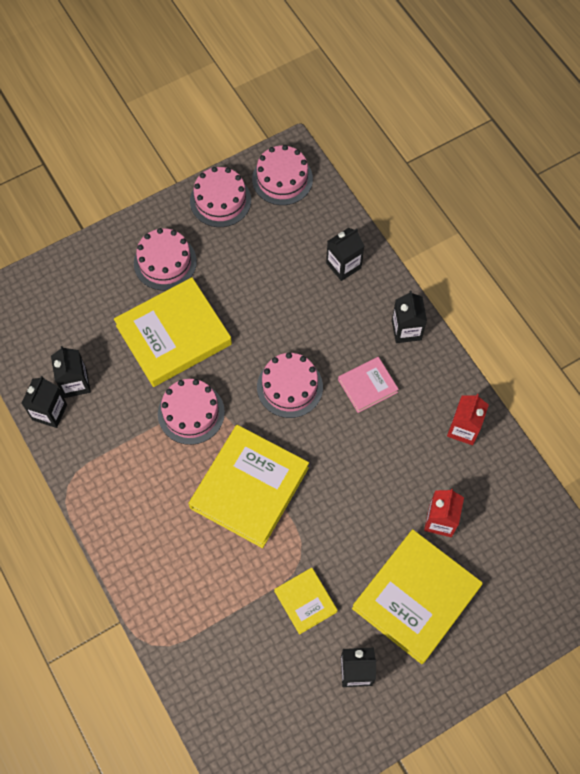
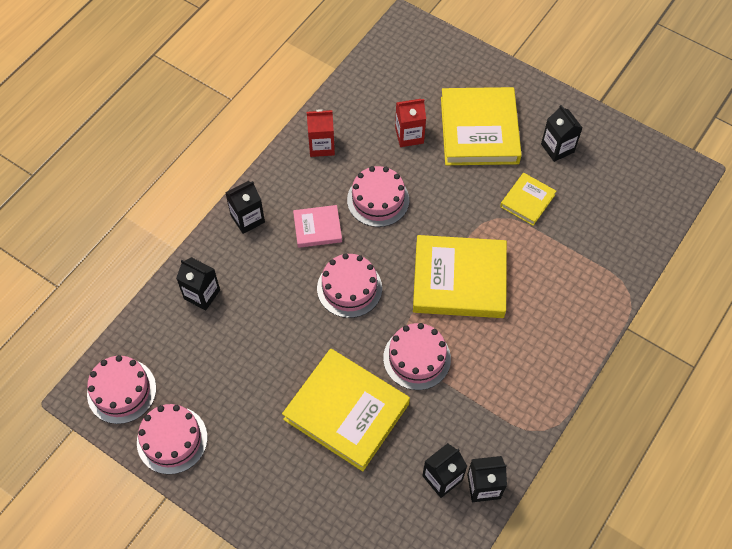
camera: 115 degrees left, 5 degrees down
(165, 262) = (269, 459): pink cake -> pink cake (378, 200)
(367, 386) = (317, 228): pink book -> pink book turned 45 degrees counterclockwise
(416, 597) = (479, 130): yellow book -> yellow book turned 75 degrees clockwise

